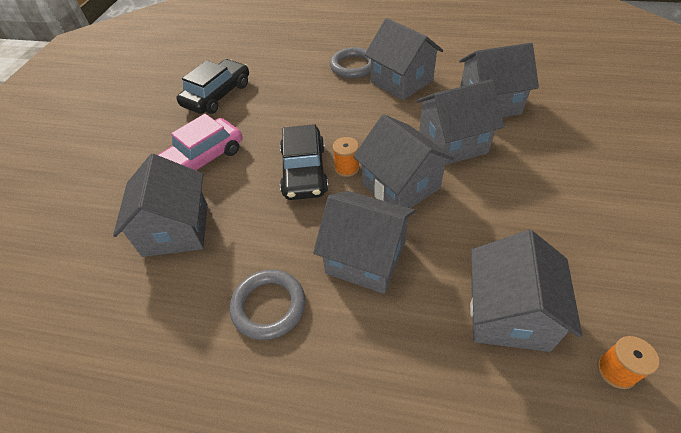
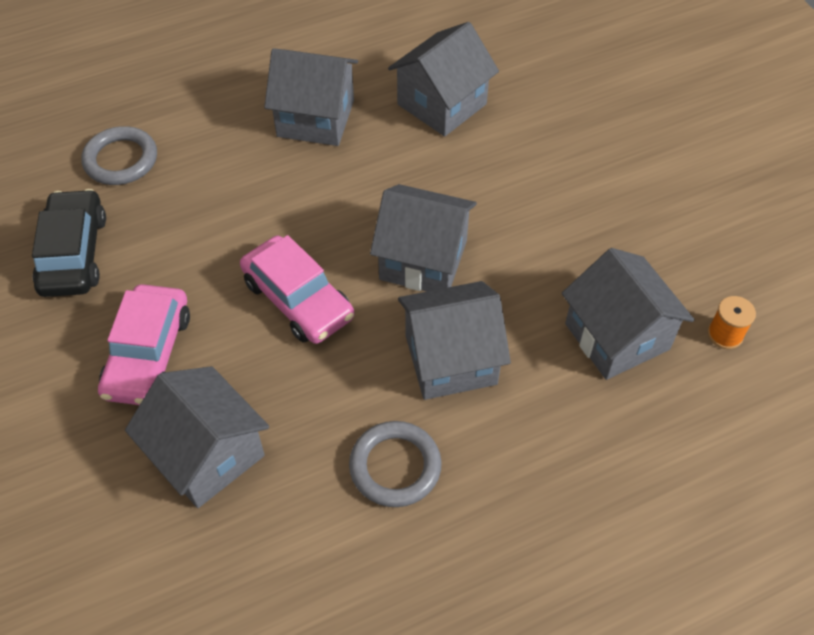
camera: 40 degrees left, 5 degrees up
(304, 171) = (298, 299): black car -> pink car
(347, 168) = (345, 269): orange spool -> none
(353, 66) = (232, 122): grey ring -> grey ring (121, 160)
(453, 142) = (439, 177): grey house -> none

